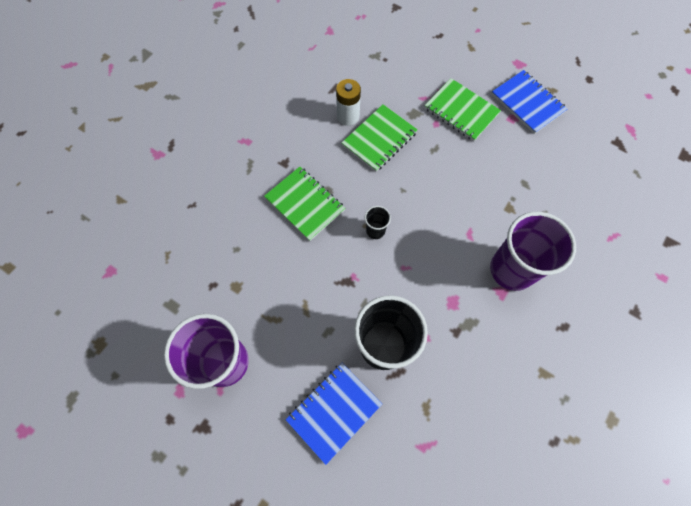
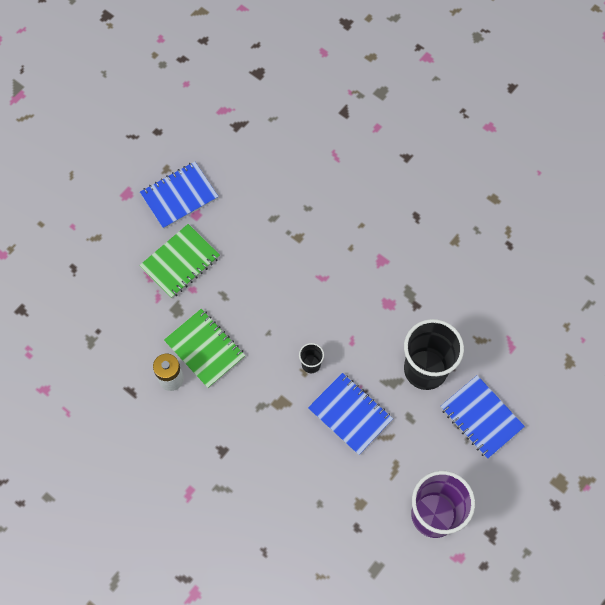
camera: 85 degrees left, 0 degrees up
(305, 204) = (275, 431): green notebook -> none
(327, 271) = (350, 414): none -> blue notebook
(511, 270) = (361, 248): purple cup -> none

